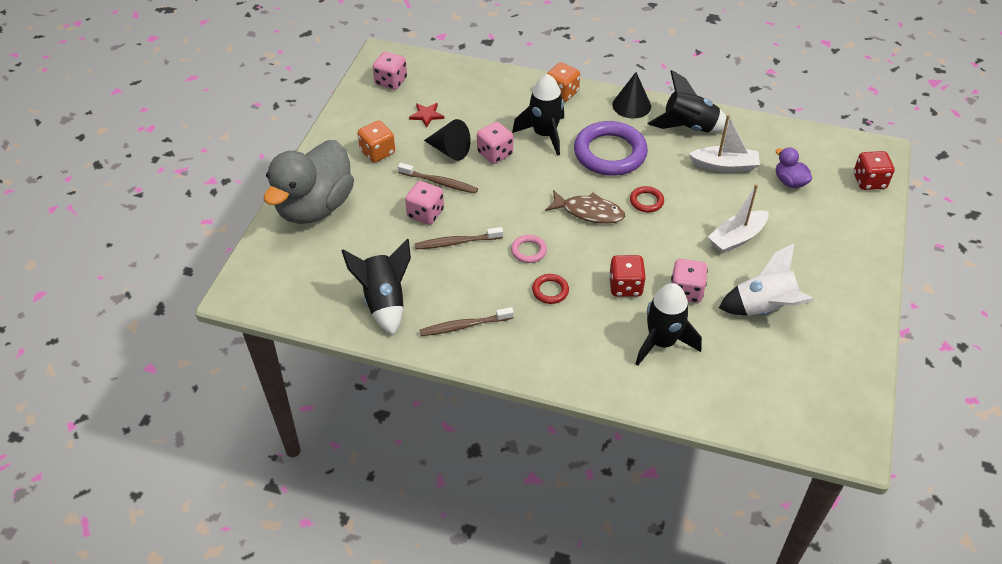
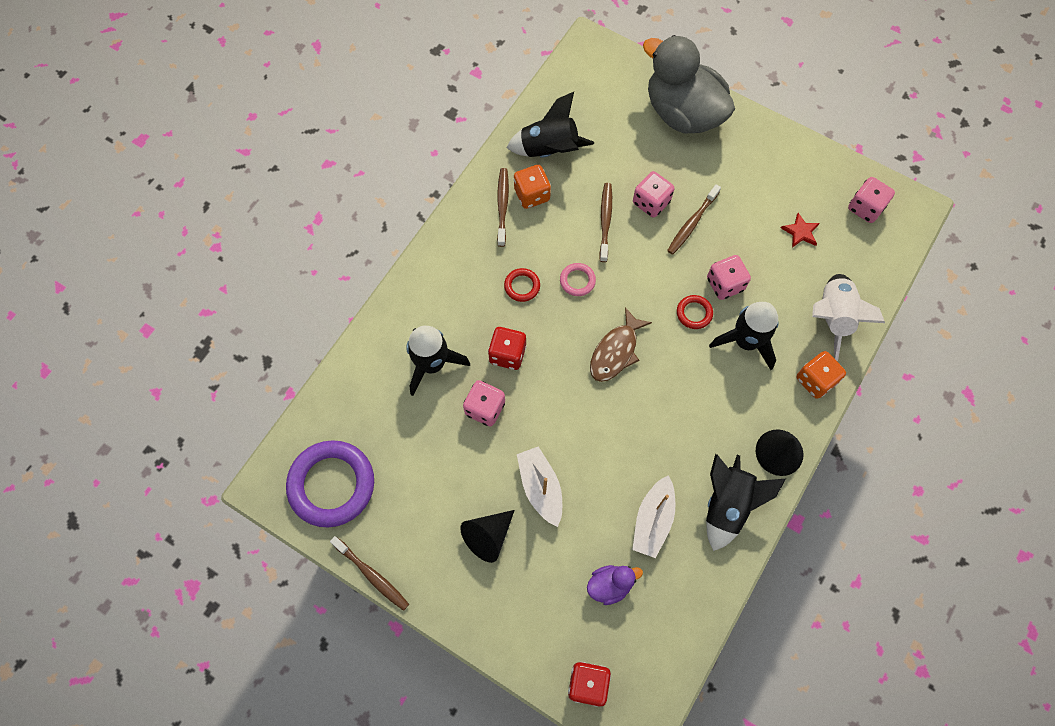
camera: 105 degrees right, 20 degrees up
(377, 152) = (749, 176): orange dice -> orange dice (532, 195)
(450, 150) = (739, 242): black cone -> black cone (488, 536)
(610, 153) = (701, 401): purple ring -> purple ring (332, 485)
(646, 201) = (617, 414): red ring -> red ring (694, 313)
(764, 308) = (441, 475): white rocket -> white rocket (832, 317)
(879, 336) = (372, 575): none -> brown toothbrush

